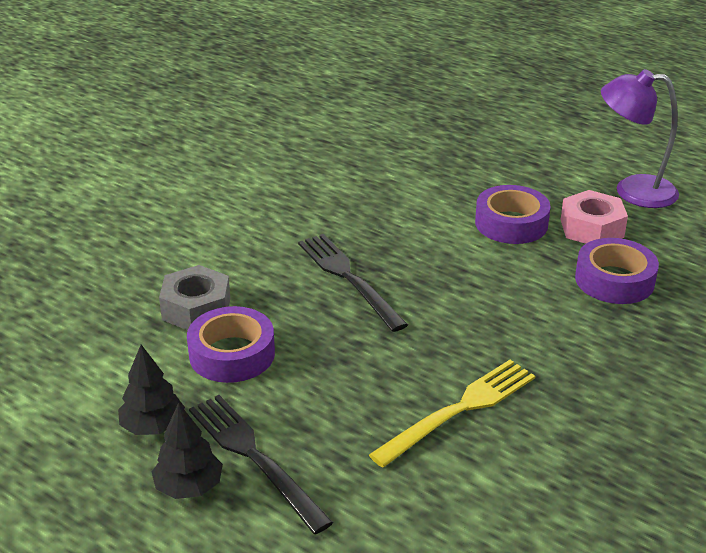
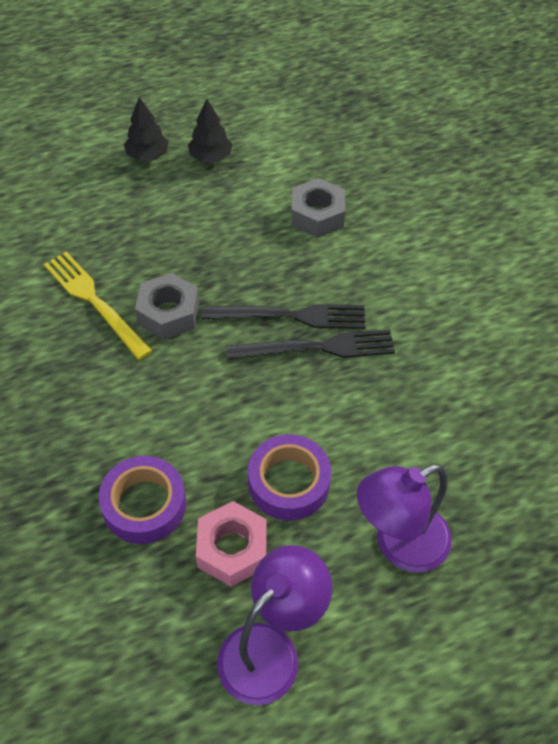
camera: 120 degrees right, 20 degrees up
(232, 354) = (250, 215): purple tape -> none
(255, 458) = (145, 189): black fork -> black fork (317, 348)
(420, 352) = (168, 313): none -> grey nut
(459, 410) = (95, 302): yellow fork -> yellow fork turned 150 degrees clockwise
(501, 168) = (399, 545): none -> purple lamp

